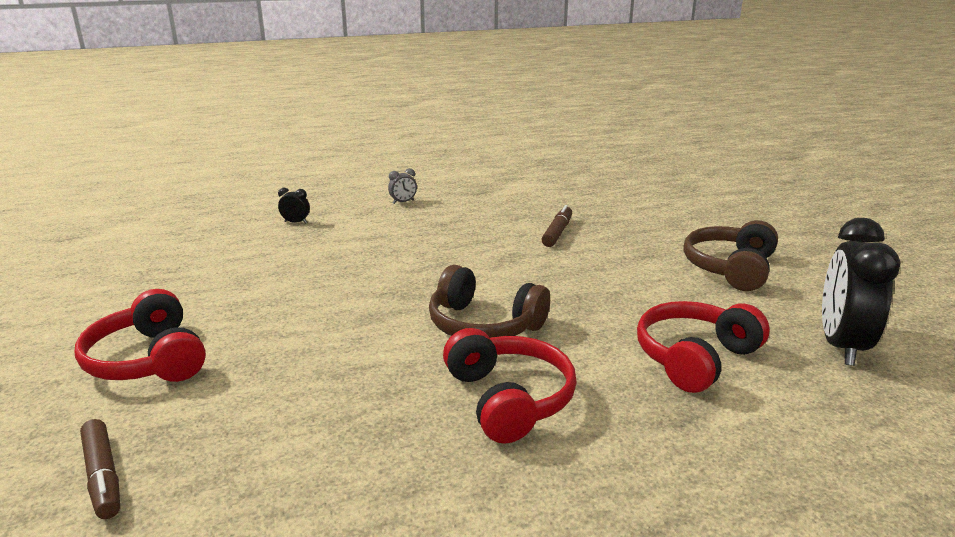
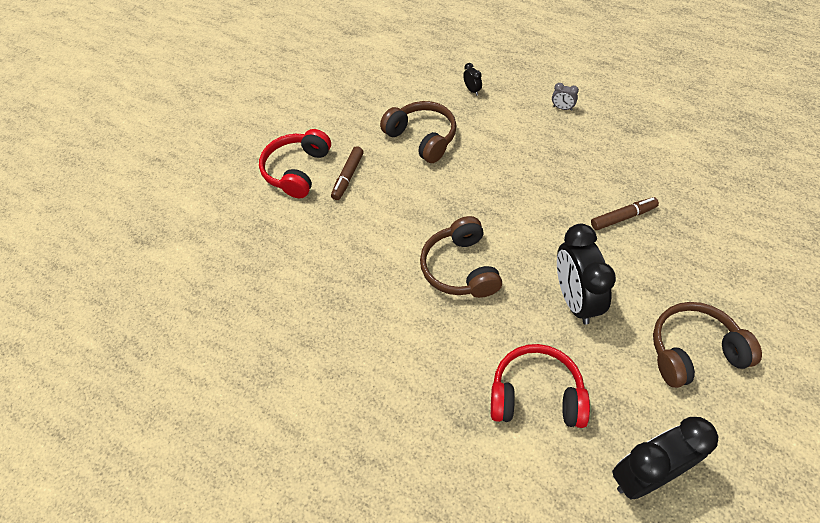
camera: 55 degrees right, 30 degrees up
(103, 476) = (226, 235): brown marker -> brown marker (348, 177)
(289, 268) = (422, 138): none -> brown headphones
(508, 399) = (404, 331): red headphones -> none
(610, 289) = (575, 299): none -> black clock

